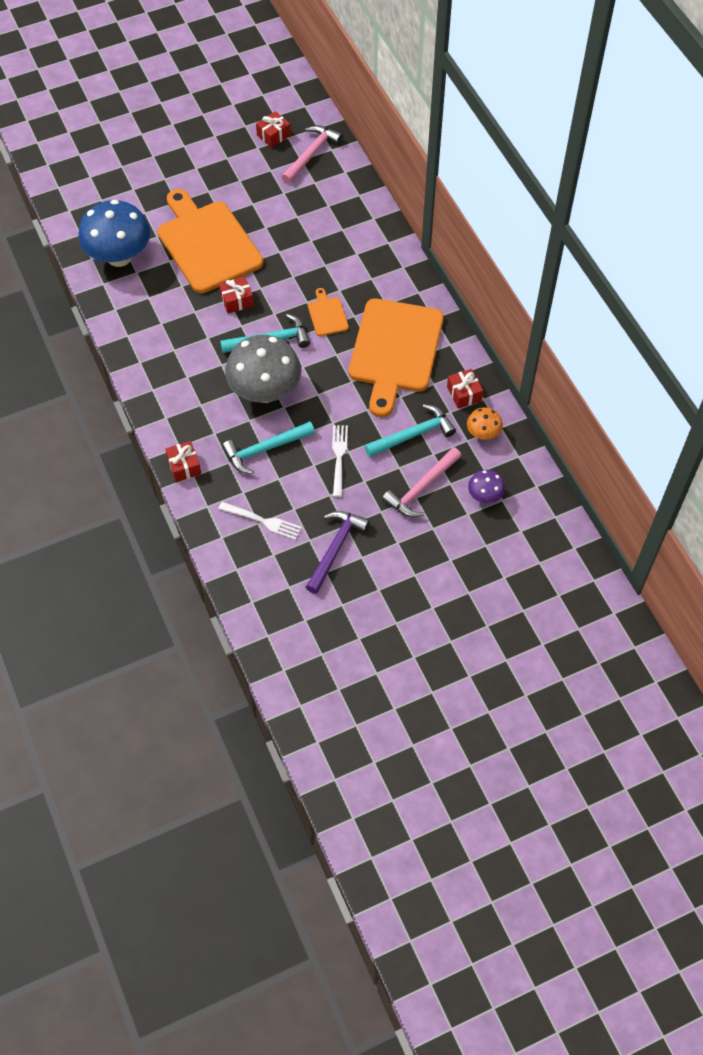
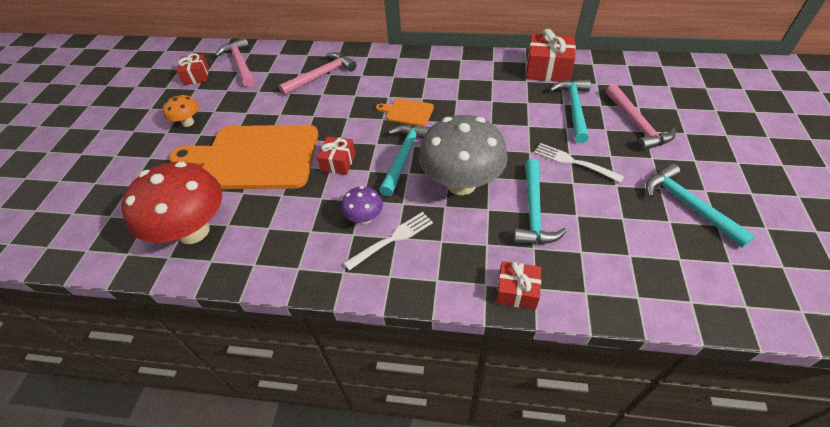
camera: 55 degrees left, 10 degrees down
(119, 256) = (193, 231): blue mushroom -> red mushroom
(263, 521) = (629, 250): white fork -> white fork (392, 239)
(335, 225) = (322, 76): none -> pink hammer
(335, 548) = (688, 205): purple hammer -> turquoise hammer
(395, 350) = (477, 89): orange cutting board -> none
(464, 394) = (547, 70): red gift -> red gift, size x1.62
(483, 433) = (594, 73): orange mushroom -> orange mushroom (188, 122)
(484, 496) = (661, 93): purple mushroom -> purple mushroom (364, 218)

